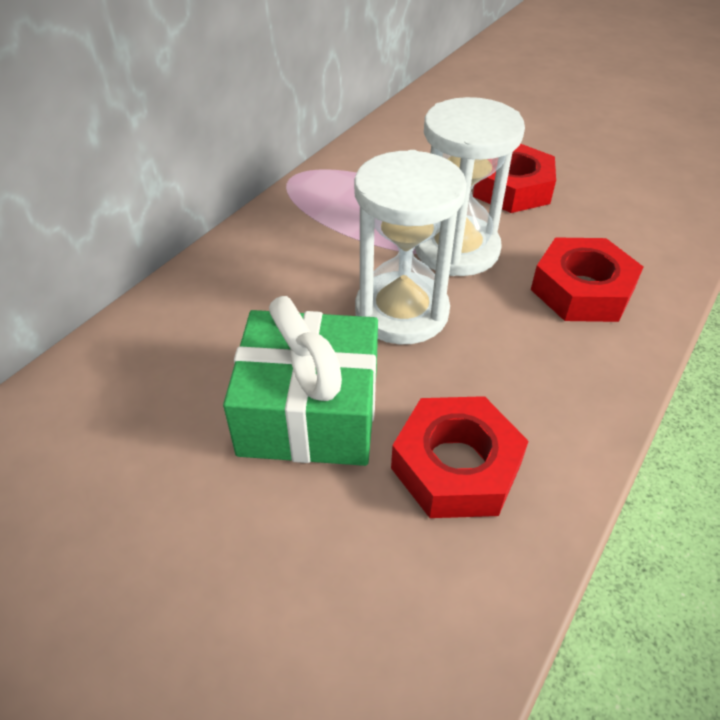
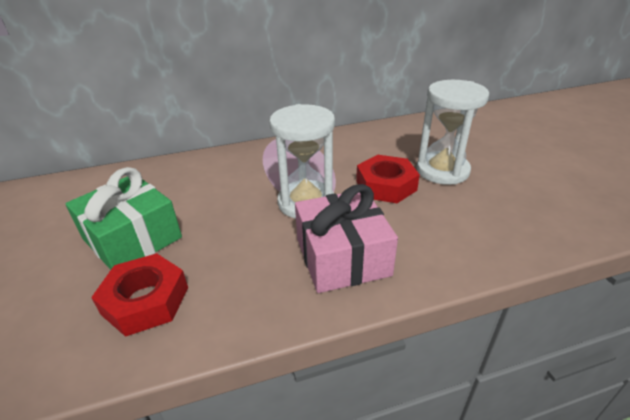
camera: 40 degrees right, 10 degrees down
(401, 312) = (234, 218): white hourglass -> white hourglass (442, 171)
(581, 290) = (342, 257): red nut -> pink gift

